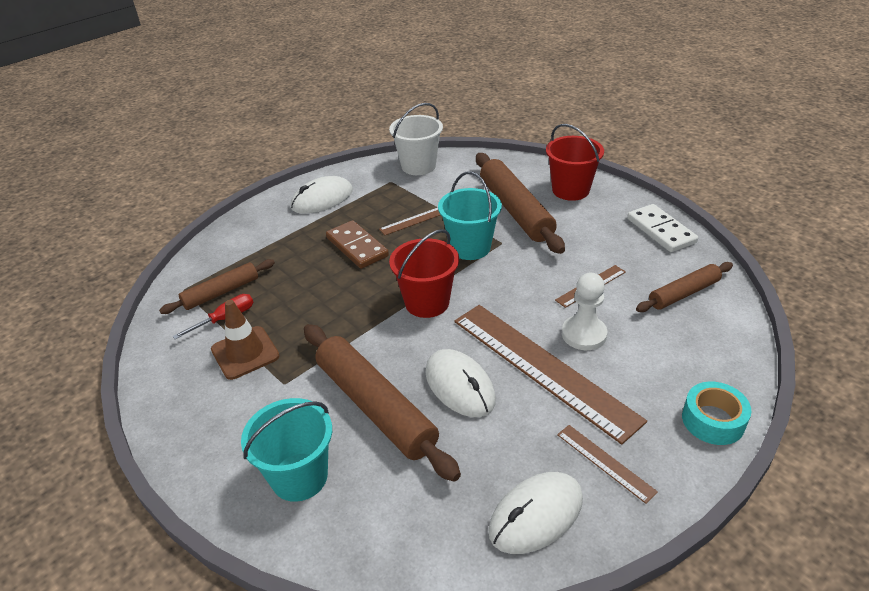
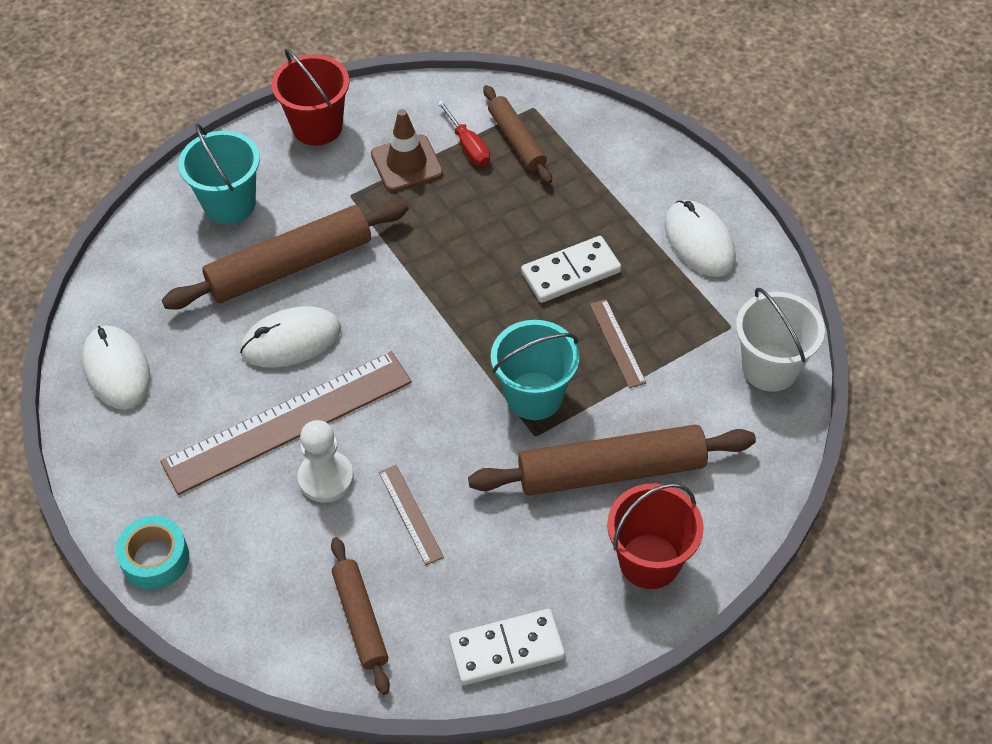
camera: 100 degrees right, 15 degrees up
(357, 247) = (571, 272): brown domino -> white domino
(427, 302) = (435, 331): red bucket -> red bucket (317, 127)
(605, 462) = (147, 441): brown ruler -> none

